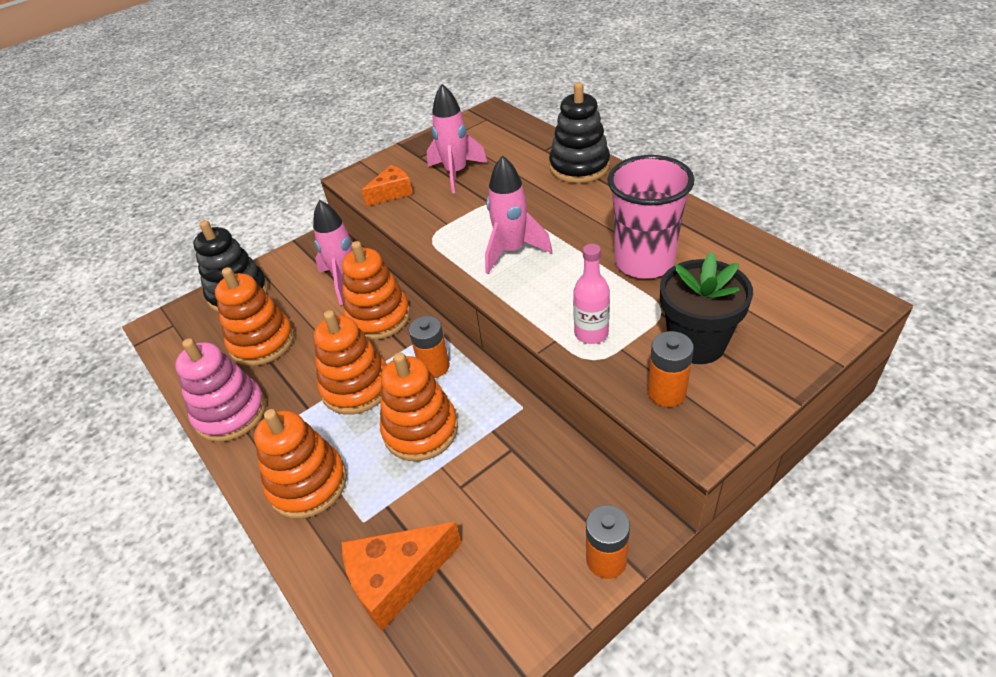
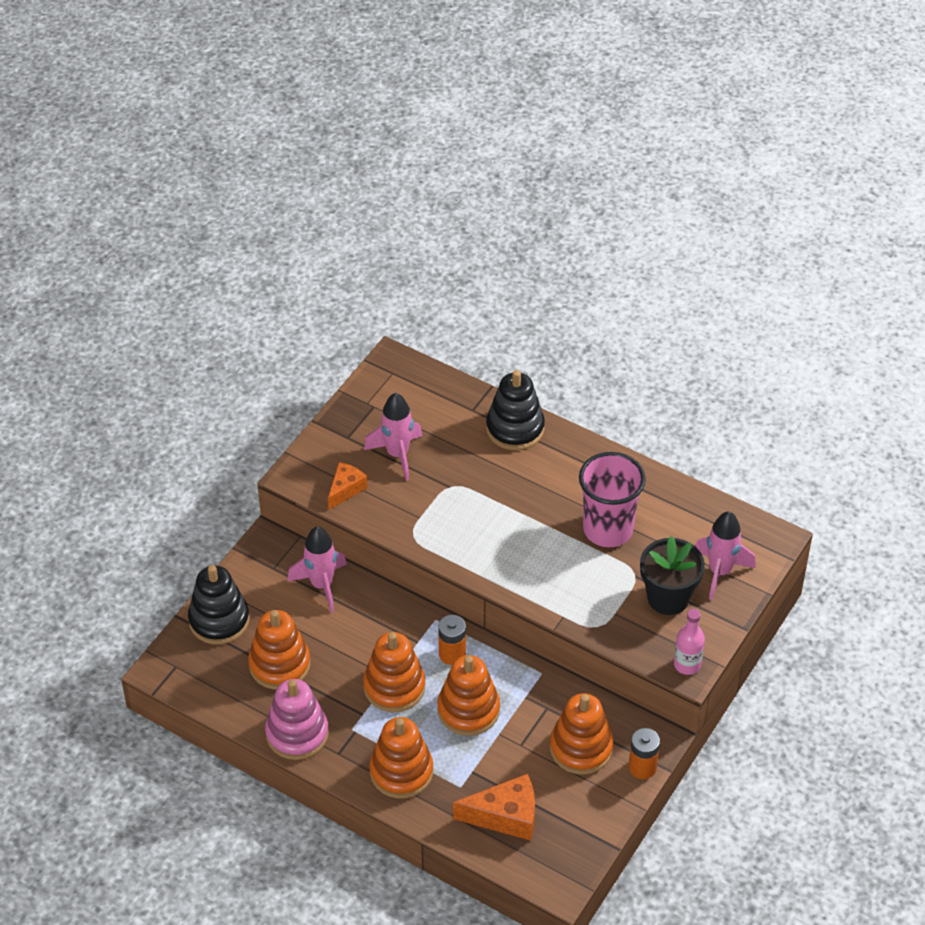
camera: 25 degrees left, 5 degrees up
(378, 317) = (376, 618): orange stacking toy -> orange stacking toy (581, 748)
(396, 579) = (505, 816): orange cheese -> orange cheese turned 135 degrees counterclockwise
(512, 251) = (493, 538): pink rocket -> pink rocket (720, 572)
(591, 333) = (588, 605): pink bottle -> pink bottle (687, 664)
(666, 392) = (657, 641): orange battery -> none

